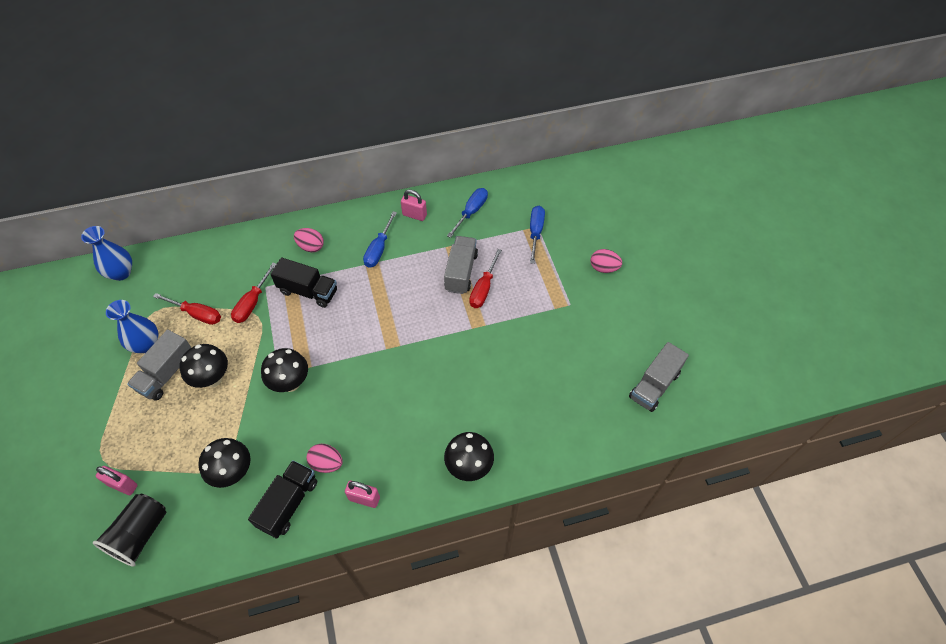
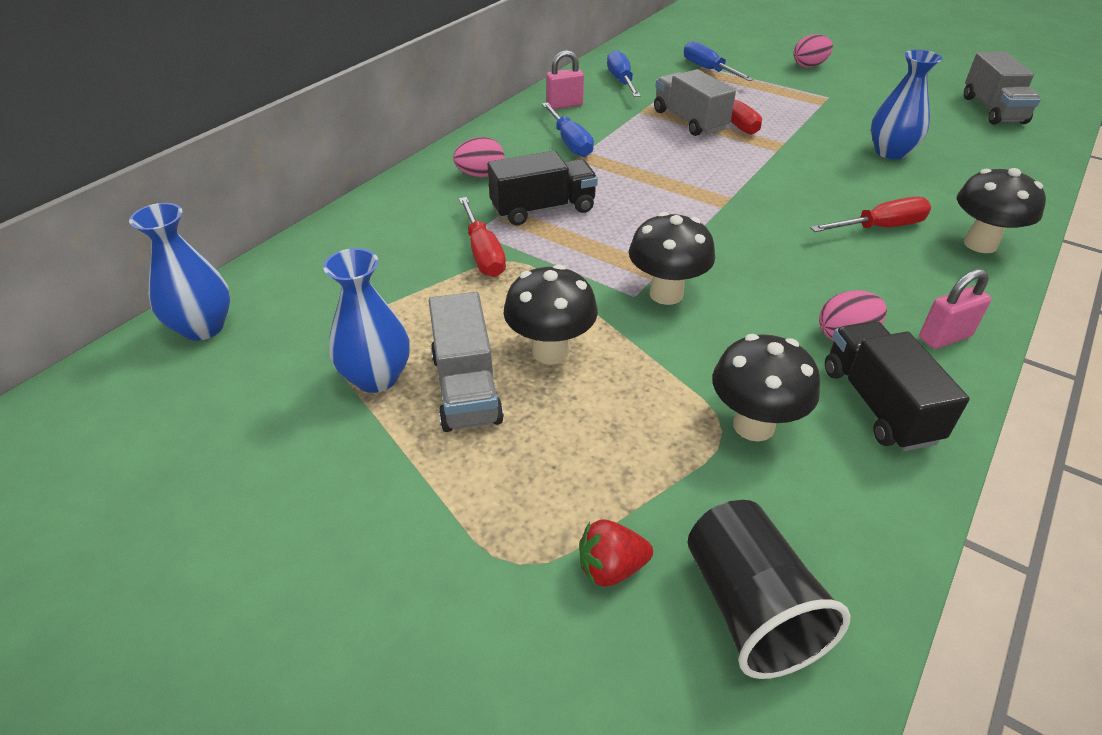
camera: 40 degrees left, 15 degrees down
(123, 485) = (611, 568): pink padlock -> red strawberry
(197, 314) = (413, 304): red screwdriver -> red screwdriver (880, 227)
(530, 373) = (890, 152): none -> blue vase

